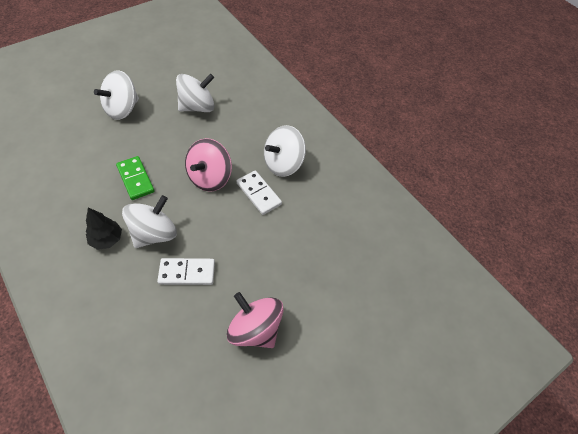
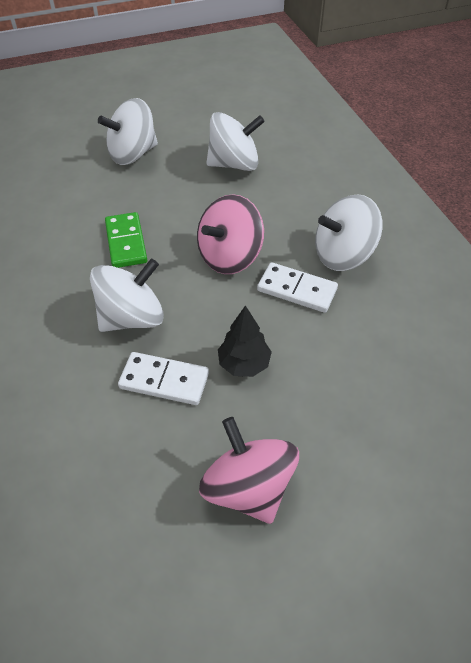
camera: 20 degrees right, 5 degrees down
(107, 239) = (65, 313): black tree -> black tree (244, 364)
(258, 194) = (296, 290): white domino -> white domino turned 45 degrees counterclockwise

